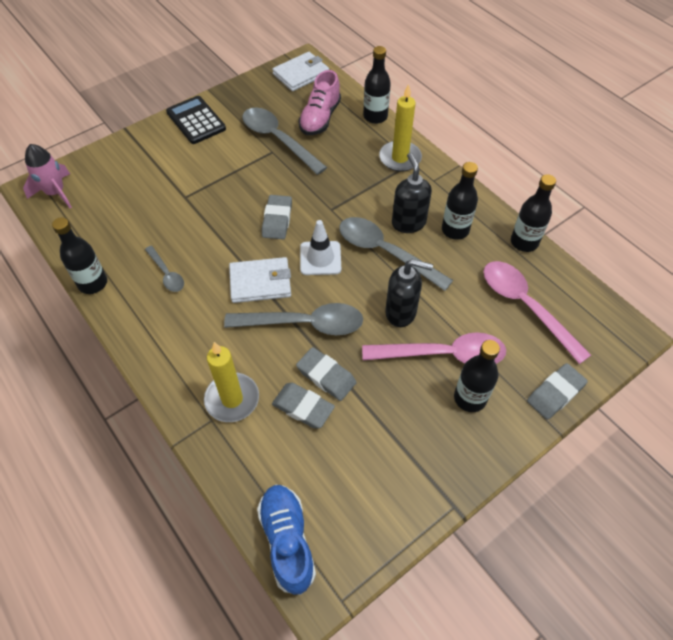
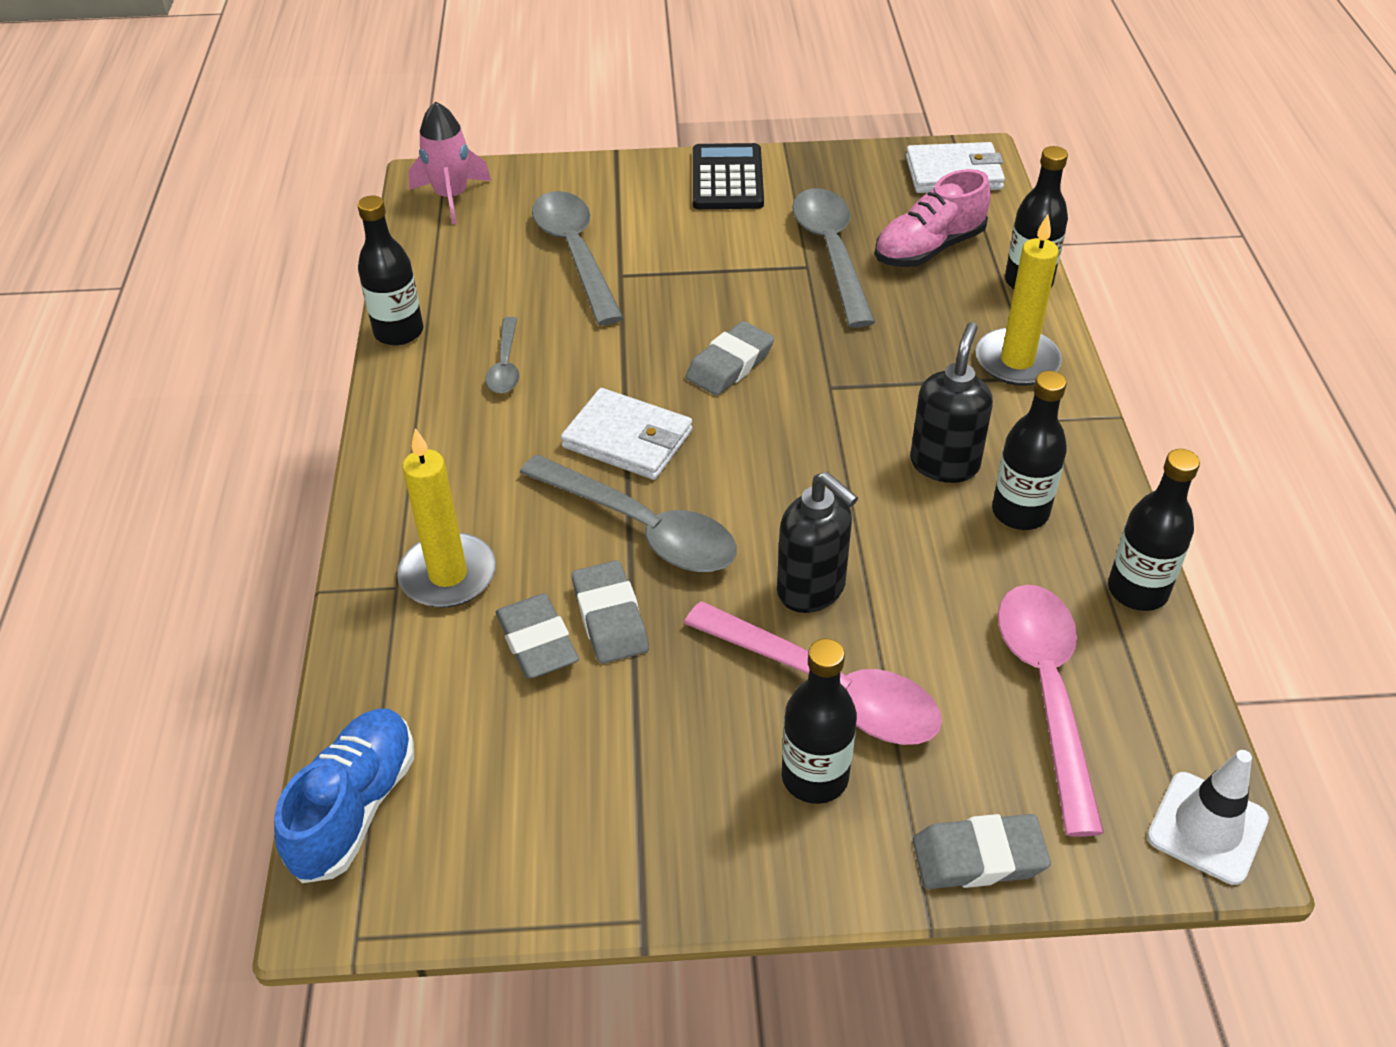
camera: 35 degrees right, 10 degrees down
(320, 258) = (749, 448): white traffic cone -> white traffic cone (1207, 828)
(385, 252) = (864, 489): grey spoon -> grey spoon (575, 254)

